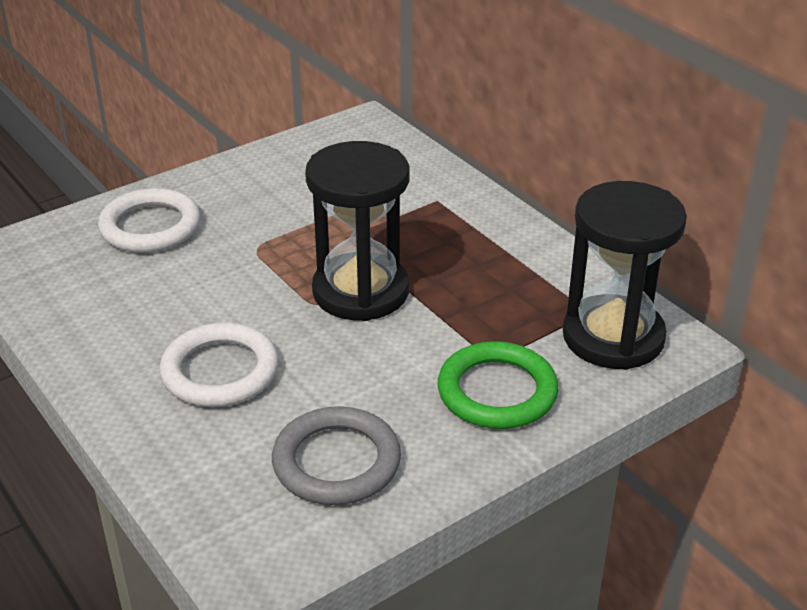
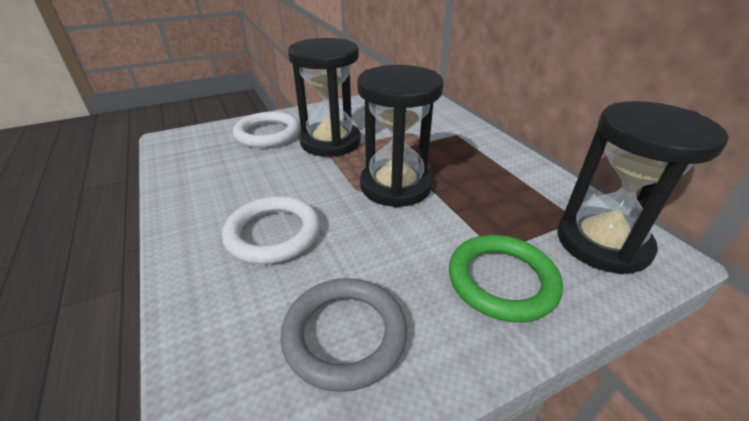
camera: 10 degrees right, 0 degrees up
(252, 232) = (330, 142): none -> black hourglass

